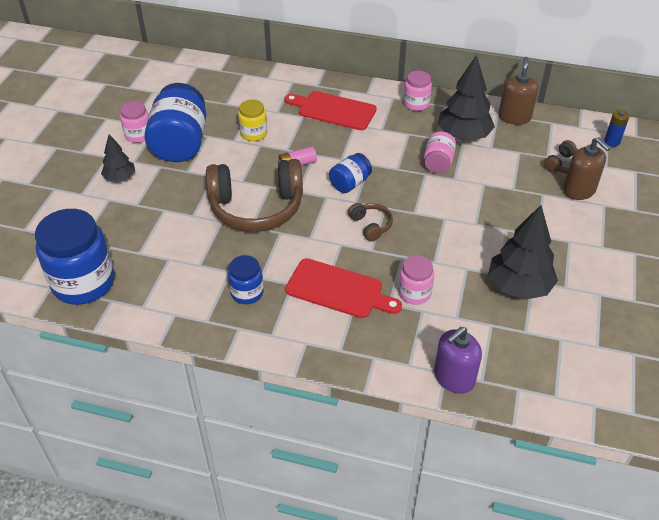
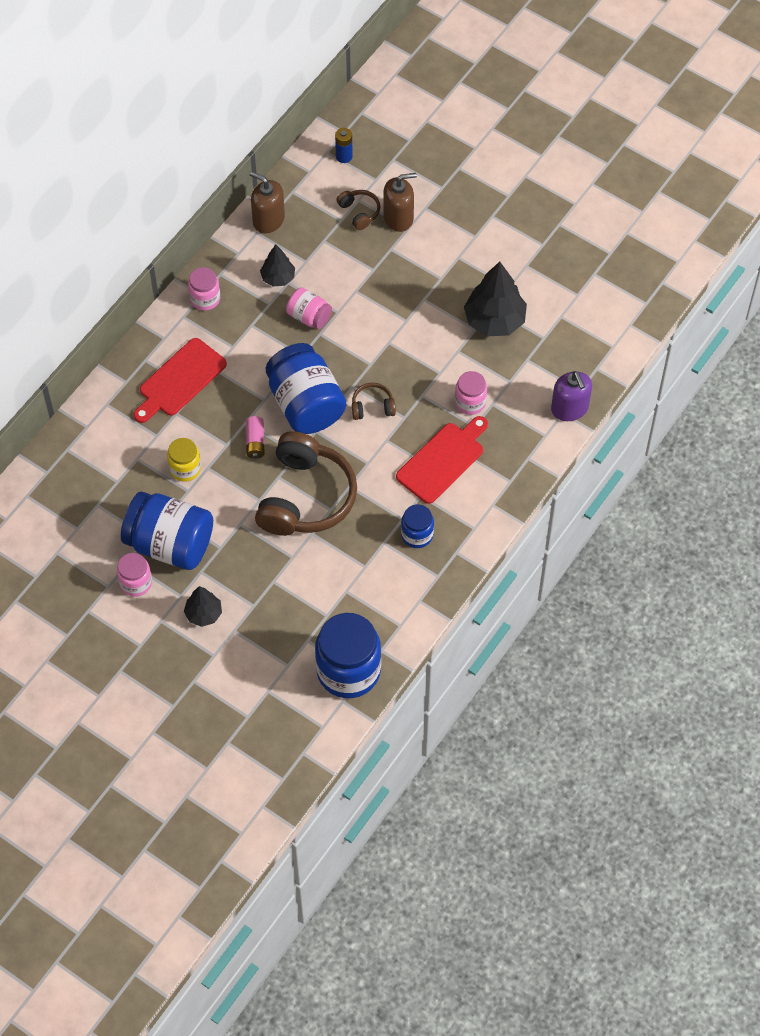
camera: 70 degrees left, 15 degrees up
(350, 183) = (305, 404): blue jar -> blue jar, size x1.93
(463, 136) = (278, 278): black tree -> black tree, size x0.57

